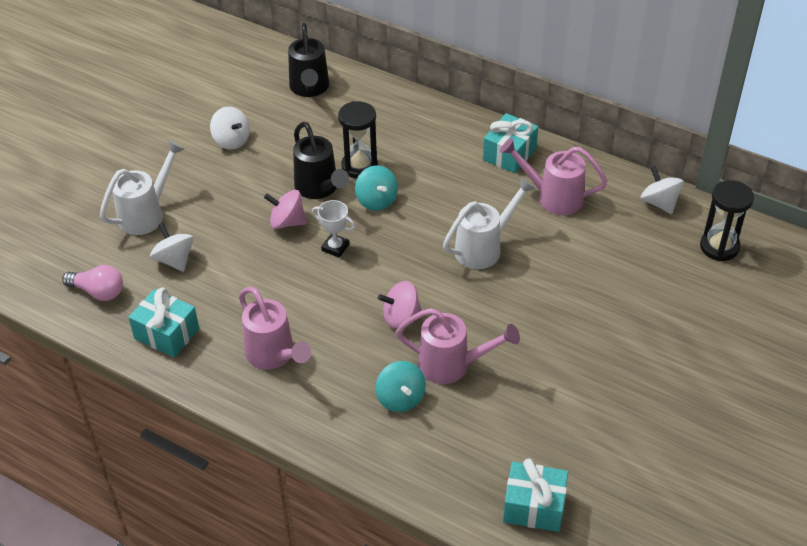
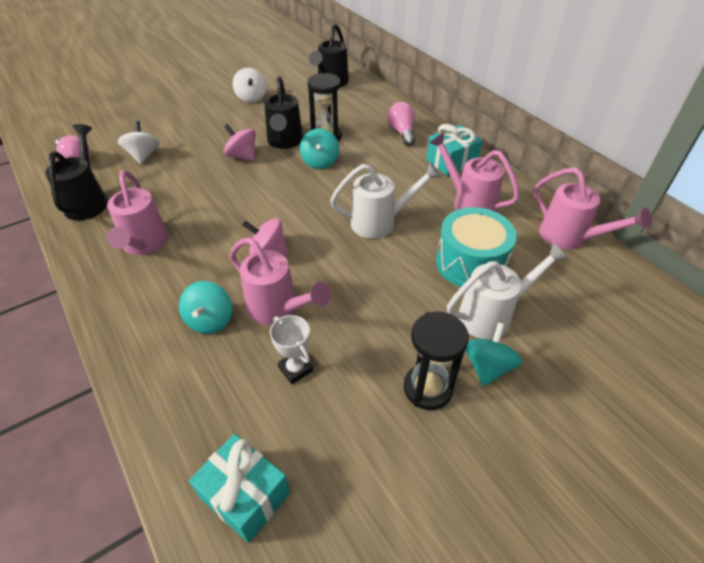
camera: 25 degrees right, 0 degrees up
(146, 214) = (155, 123): white watering can -> white watering can (492, 315)
(166, 334) = (88, 201): turquoise gift -> black watering can
(335, 247) = (261, 183): white trophy -> white trophy (295, 369)
(436, 133) = (402, 132): none -> pink light bulb
(589, 260) = (470, 263): none -> turquoise drum
(651, 345) = (487, 366): none -> turquoise spinning top
(659, 203) = (569, 237): white spinning top -> pink watering can
(719, 247) = (614, 296): black hourglass -> black hourglass (428, 388)

